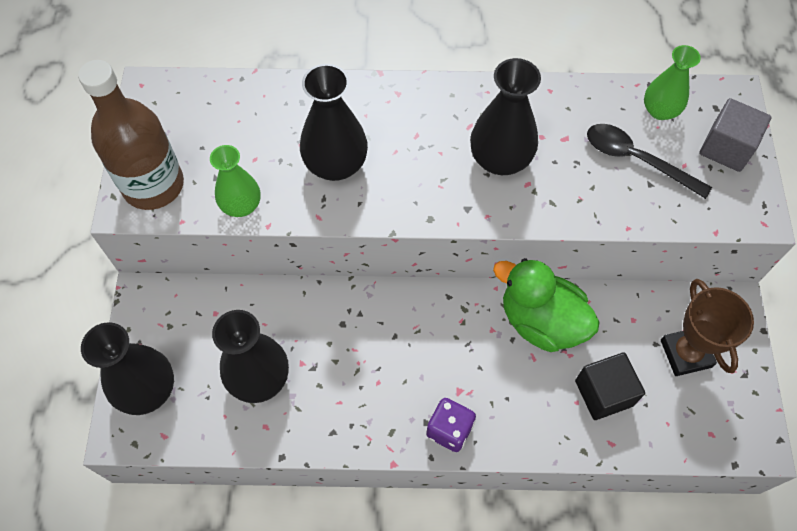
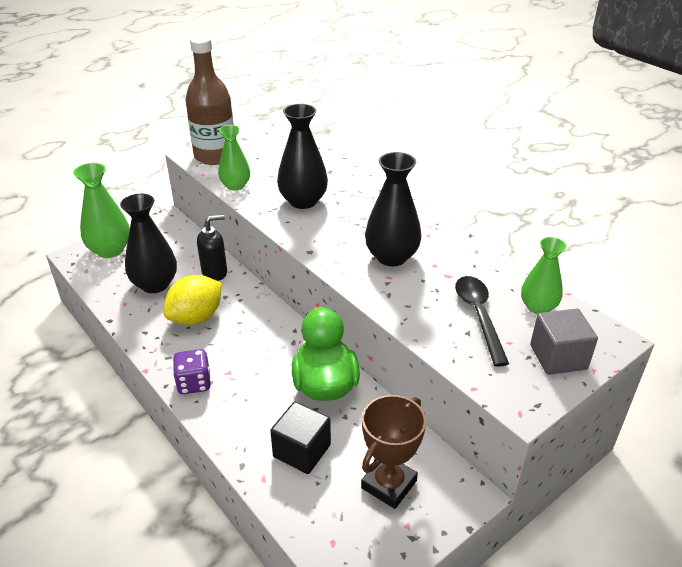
camera: 50 degrees right, 25 degrees down
(147, 390) = (110, 250): black vase -> green vase
(293, 309) = (215, 272): none -> black soap dispenser
(352, 371) = (196, 317): none -> yellow lemon

